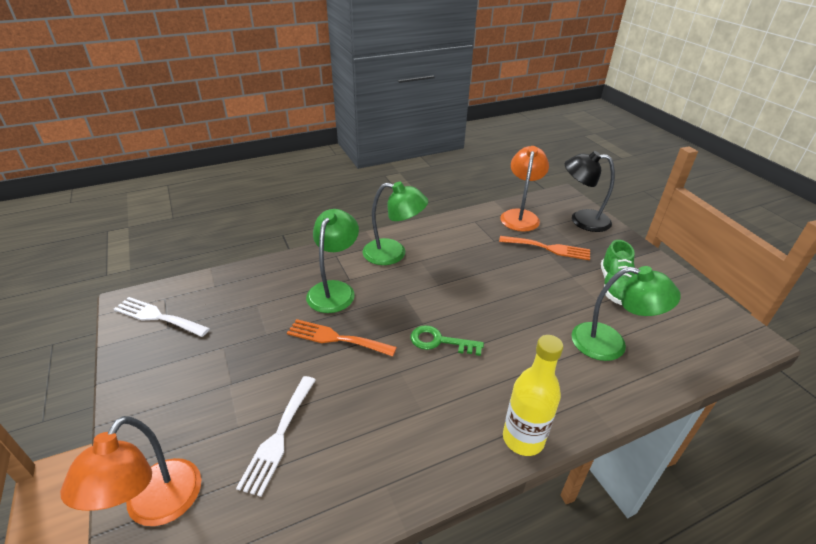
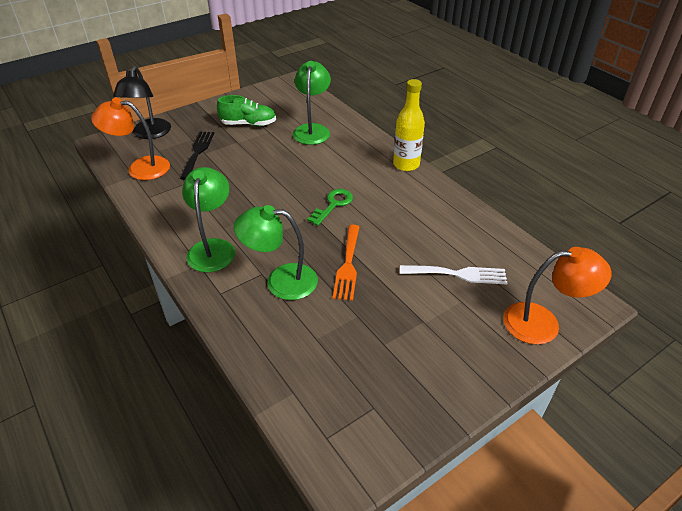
camera: 100 degrees left, 5 degrees up
(157, 317) = (359, 427): white fork -> none
(440, 341) = (333, 205): green key -> green key turned 150 degrees counterclockwise
(548, 248) = (198, 152): orange fork -> black fork

